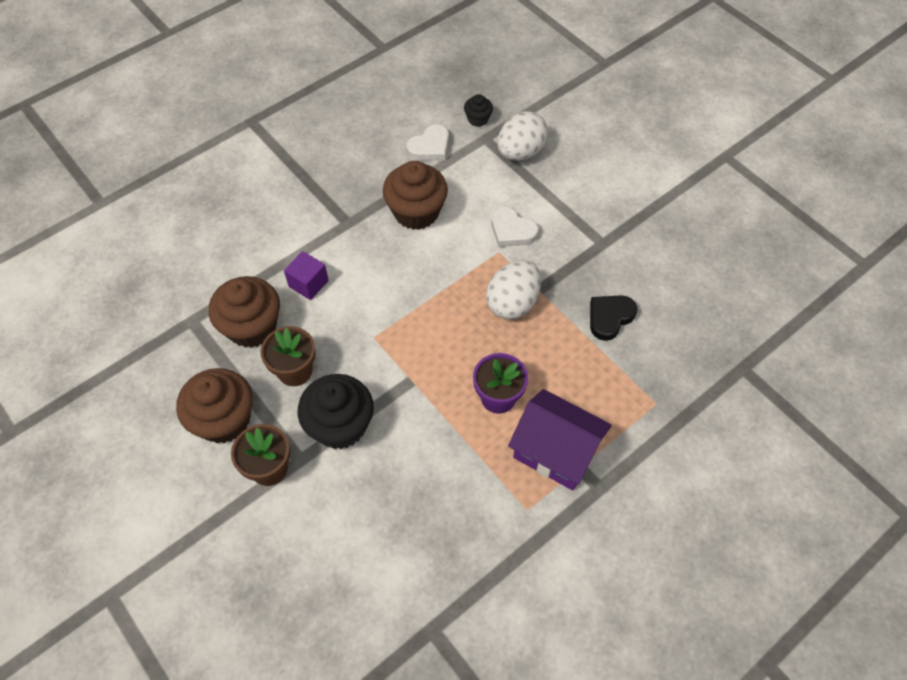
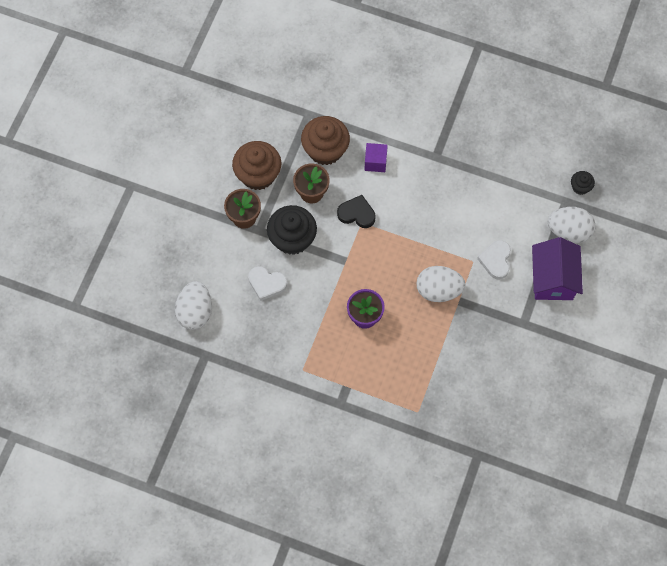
camera: 60 degrees right, 10 degrees up
(359, 608) = (195, 311): none -> white egg
(416, 212) = (472, 193): brown cupcake -> none
(430, 147) = (533, 170): white heart -> white heart (266, 284)
(555, 451) = (349, 367): purple house -> purple house (552, 278)
(609, 318) = (465, 355): black heart -> black heart (357, 213)

